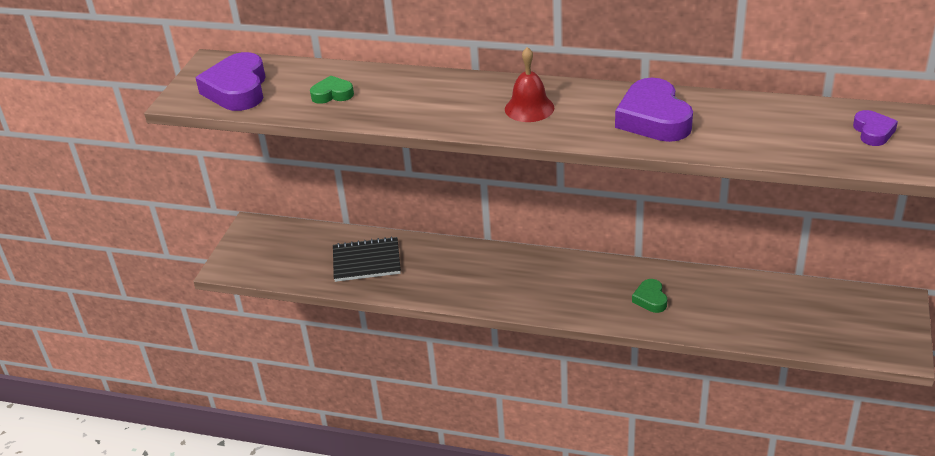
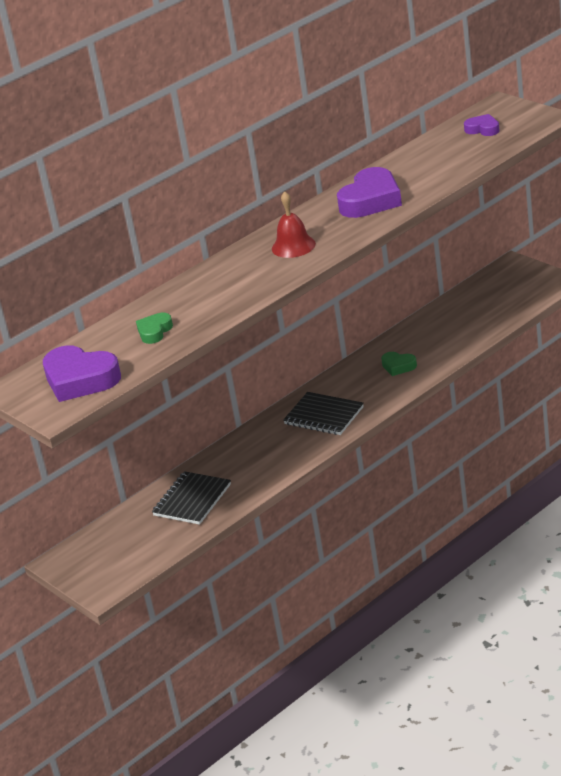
camera: 55 degrees left, 5 degrees down
(536, 285) = (324, 416): none -> black notebook
(653, 119) = (371, 200): purple heart -> purple heart turned 75 degrees counterclockwise

